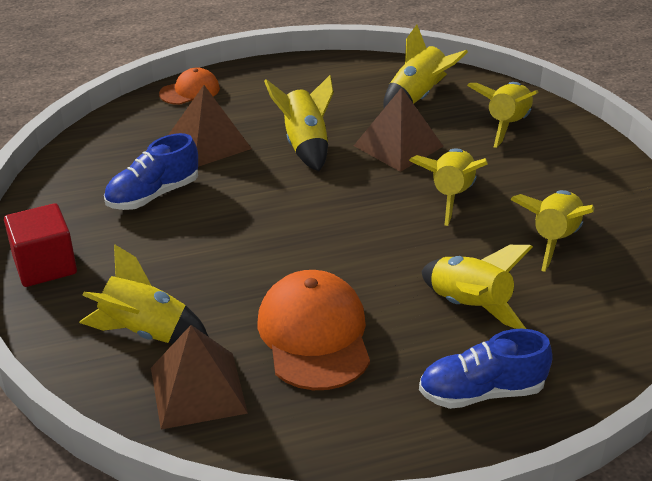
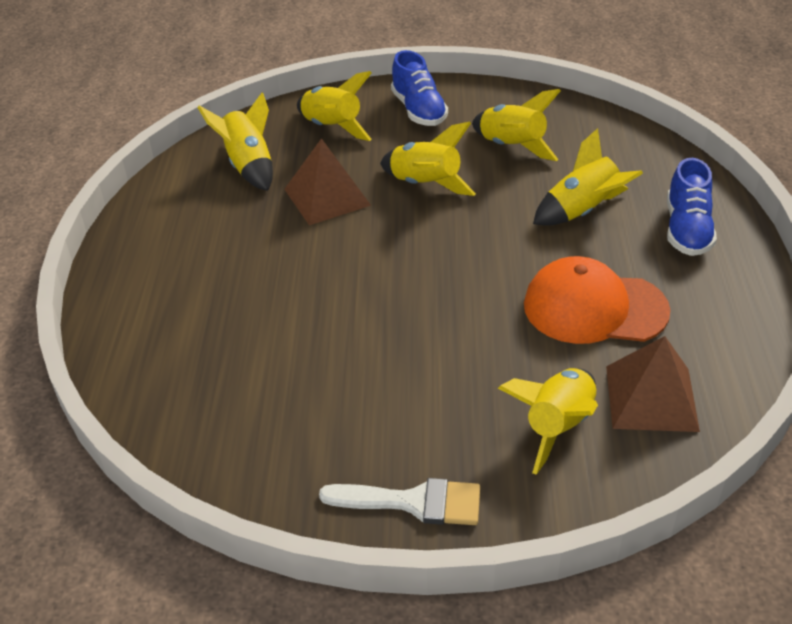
camera: 70 degrees left, 5 degrees up
(45, 265) = (413, 502): red cube -> white brush
(153, 195) = (318, 390): blue shoe -> blue shoe (419, 110)
(190, 91) = (114, 328): orange cap -> none
(208, 143) = (239, 329): brown pyramid -> none
(305, 145) = (289, 257): yellow rocket -> none

